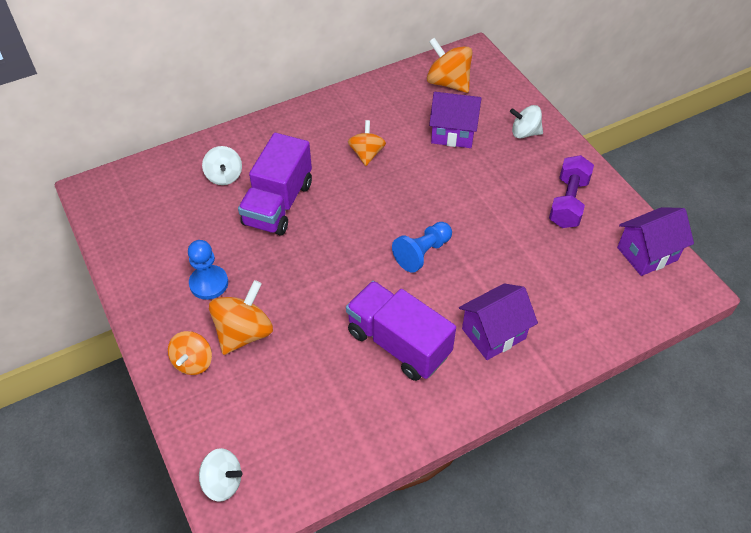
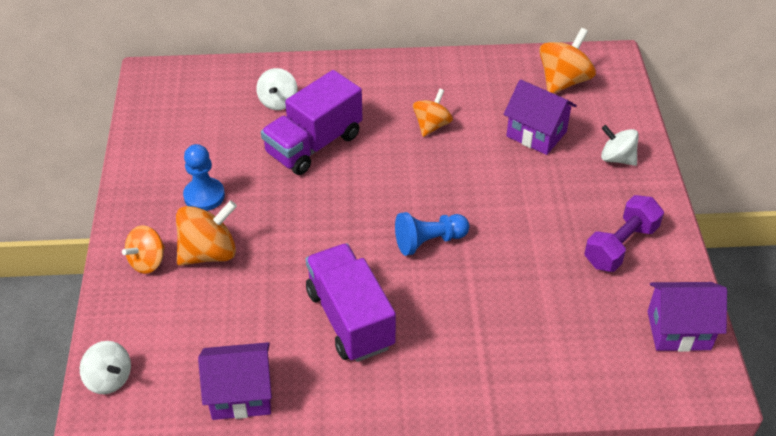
camera: 25 degrees right, 5 degrees down
(448, 82) = (563, 81): orange spinning top -> orange spinning top turned 60 degrees clockwise
(493, 333) = (454, 347): purple house -> purple house (241, 395)

